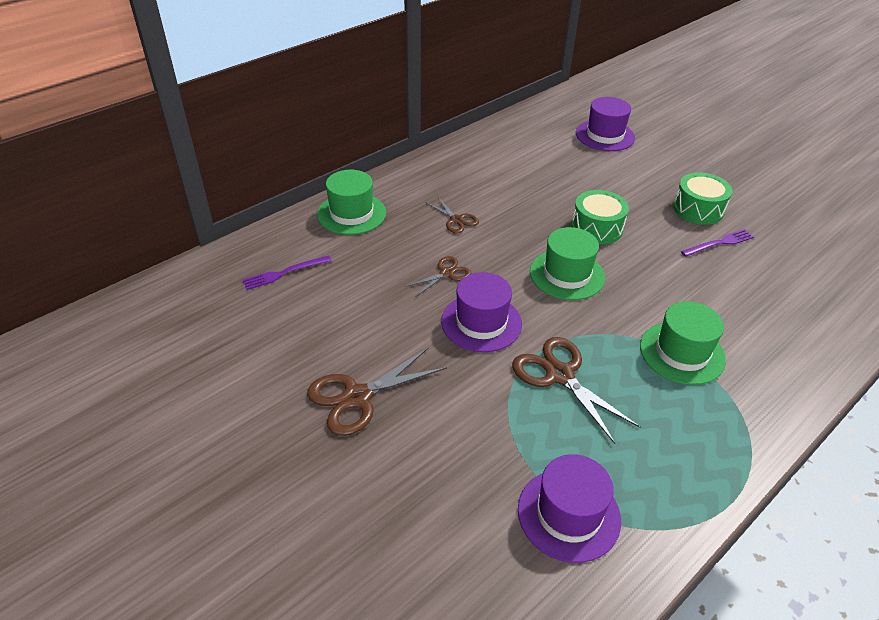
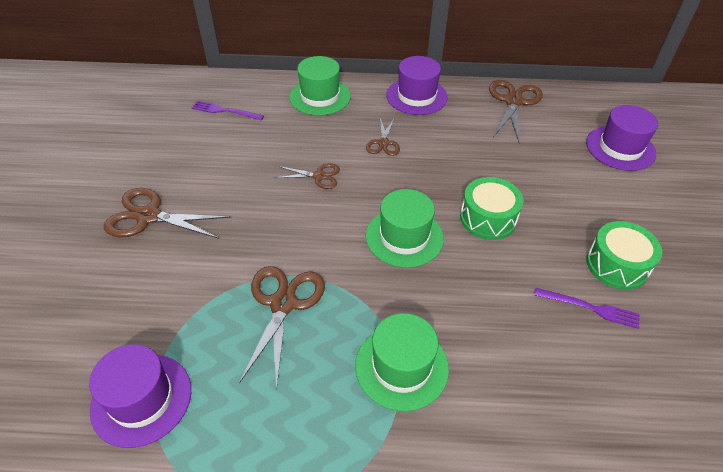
camera: 45 degrees right, 5 degrees up
(481, 322) = (289, 226): purple hat -> purple hat (416, 96)
(500, 139) = (513, 101): none -> brown scissors

